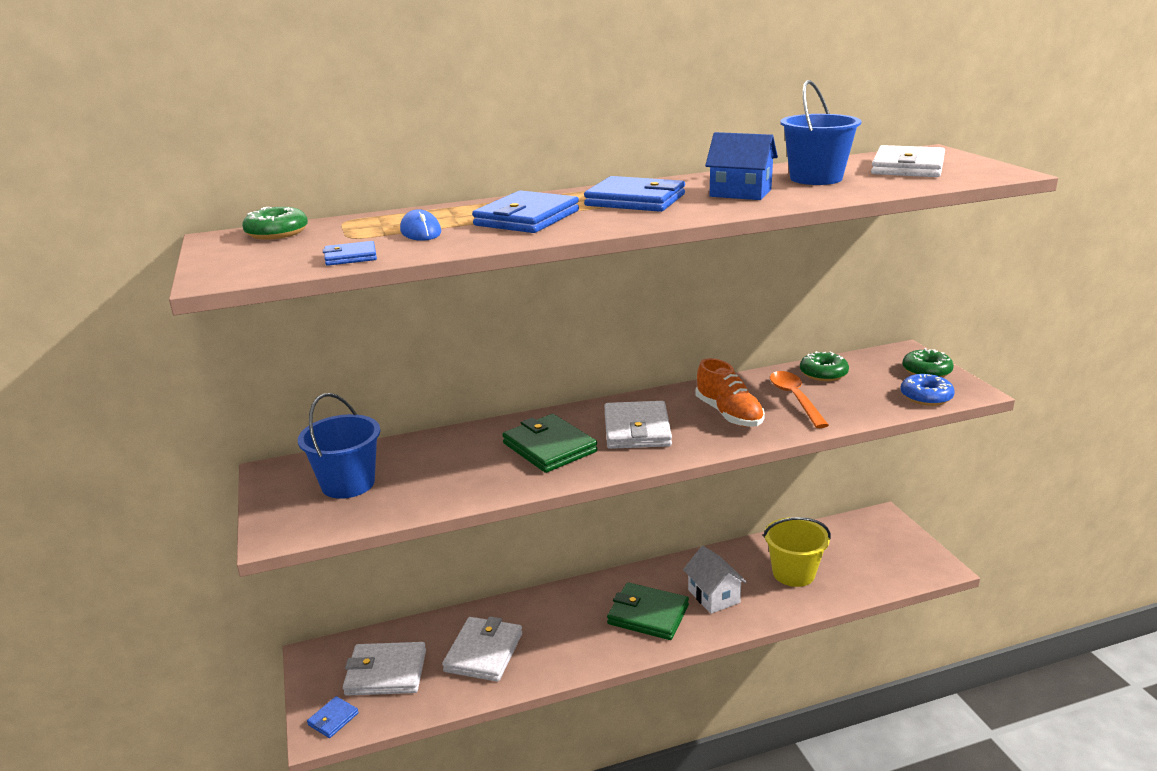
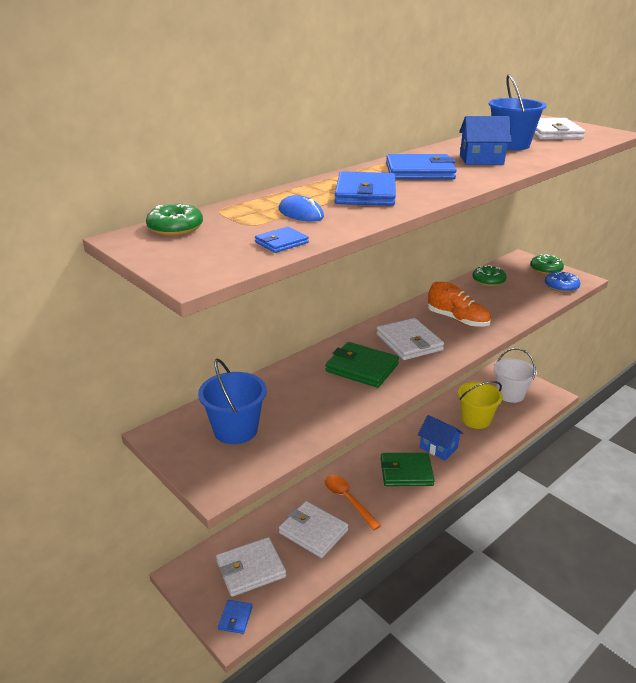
camera: 25 degrees left, 5 degrees up
(484, 652) = (313, 531): white wallet -> white wallet turned 45 degrees counterclockwise
(713, 596) = (438, 448): white house -> blue house
(795, 398) = (488, 301): orange spoon -> orange spoon (348, 500)
(870, 552) = (510, 394): none -> white bucket

